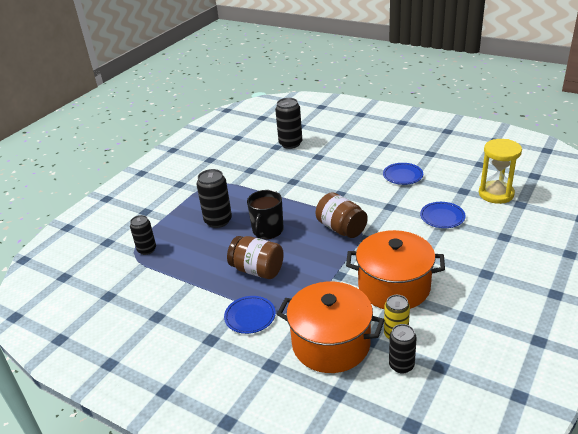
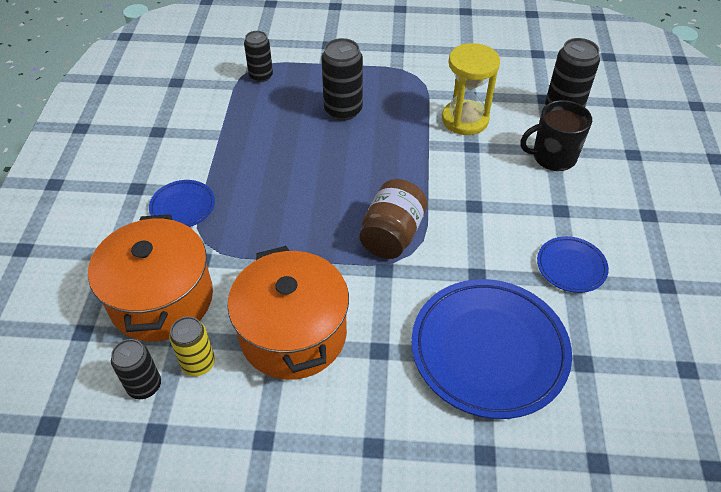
camera: 60 degrees right, 15 degrees up
(257, 270) = (267, 182): brown jar -> none
(267, 231) = (347, 162): black mug -> black mug (553, 157)
(442, 217) = (489, 350): blue plate -> blue plate, size x2.06
(496, 194) = (605, 415): yellow hourglass -> yellow hourglass (465, 120)

